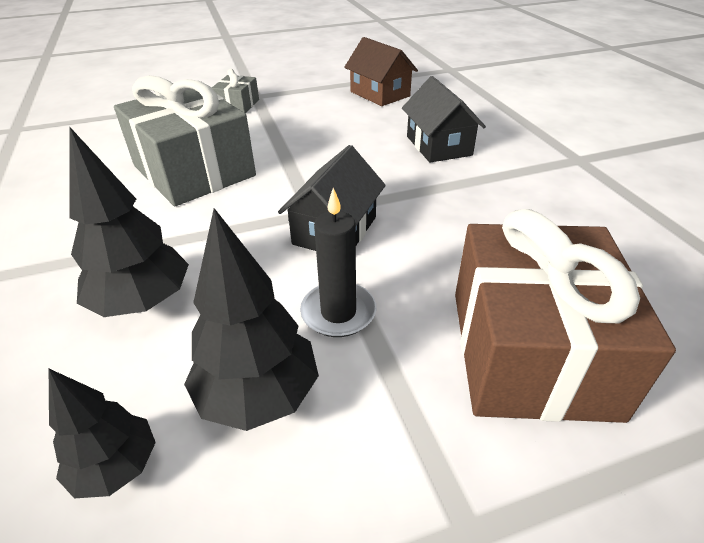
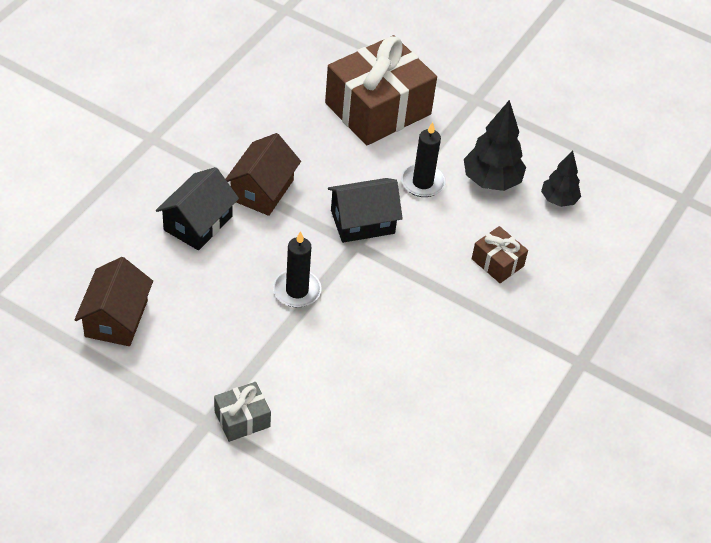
camera: 135 degrees left, 10 degrees up
(143, 303) = (497, 262): black tree -> brown gift
(194, 171) = (375, 350): grey gift -> none
(306, 161) = (297, 290): none -> black candle
(448, 189) = (262, 190): none -> brown house

